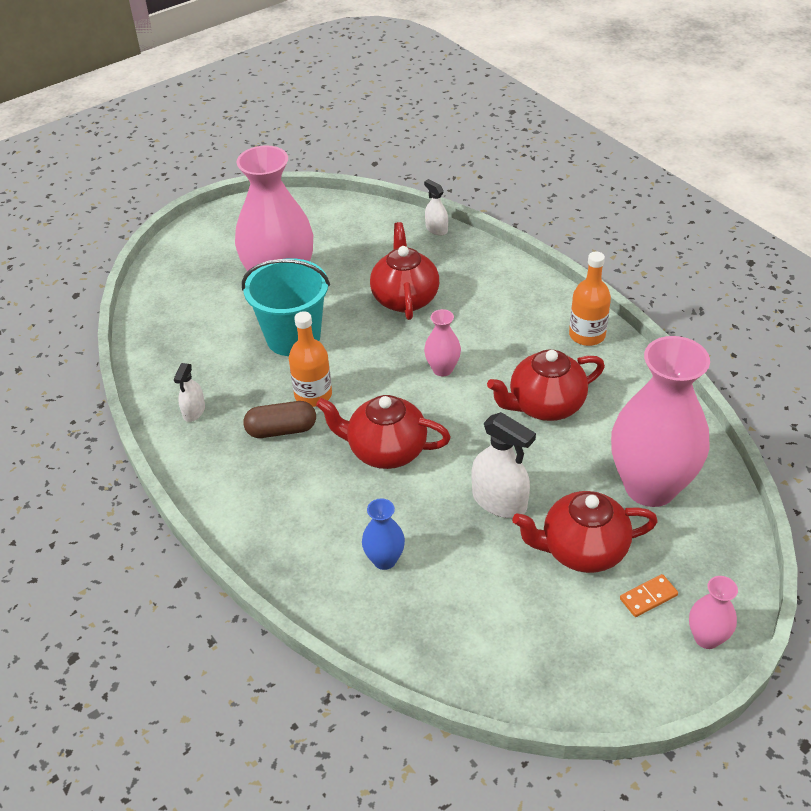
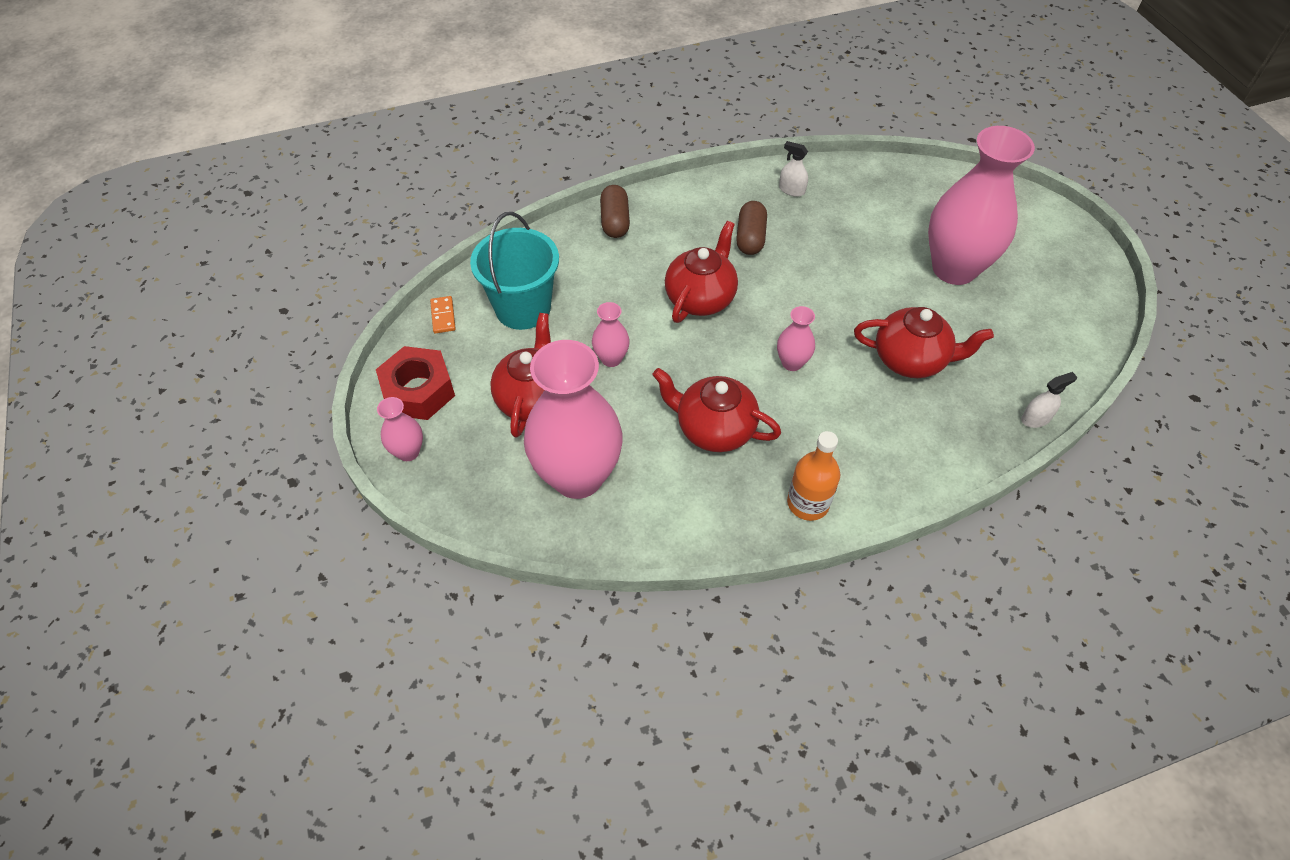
camera: 105 degrees right, 10 degrees up
(289, 556) = (615, 221): none -> brown capsule
(293, 337) = (870, 264): turquoise bucket -> turquoise bucket (523, 308)
(313, 395) = (787, 264): orange bottle -> none
(384, 560) = (586, 272): blue vase -> none
(499, 501) = (611, 359): white spray bottle -> pink vase
(544, 405) = (713, 429): red teapot -> red teapot turned 60 degrees counterclockwise
(627, 662) = (418, 391): none -> red nut
(648, 597) = (466, 427): orange domino -> orange domino (443, 316)

